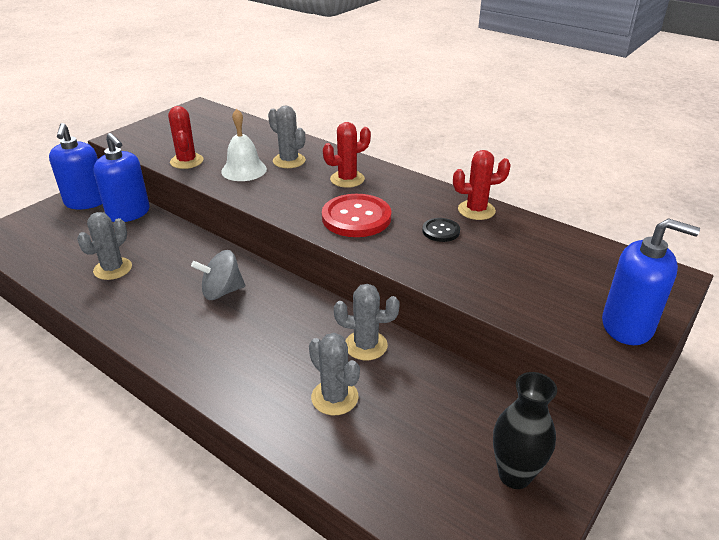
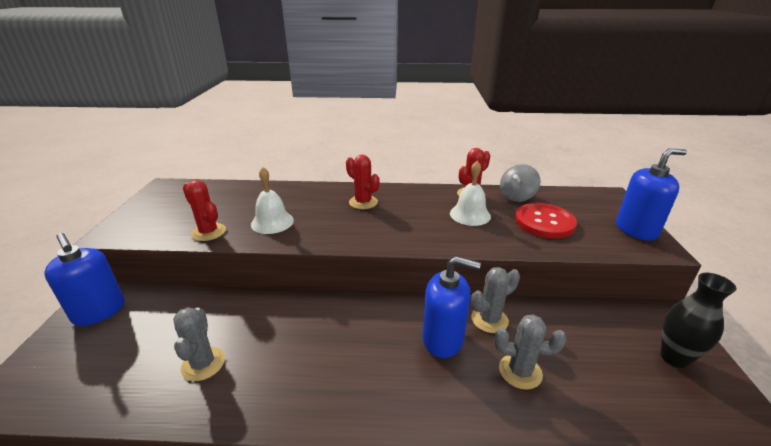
camera: 35 degrees left, 5 degrees down
(128, 213) = (163, 304): blue soap dispenser -> blue soap dispenser (443, 339)
(222, 291) = (335, 333): grey spinning top -> grey spinning top (517, 196)
(289, 161) = (301, 203): grey cactus -> none
(347, 179) = (363, 202): red cactus -> red cactus turned 75 degrees counterclockwise
(356, 218) = (406, 226): red button -> red button (544, 222)
(441, 231) = (470, 214): black button -> white bell

